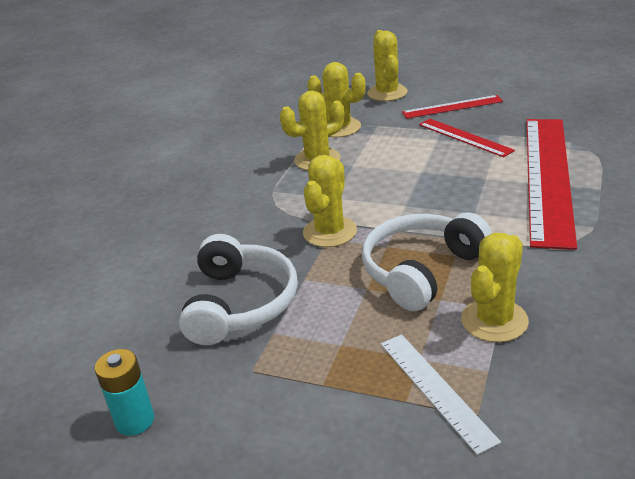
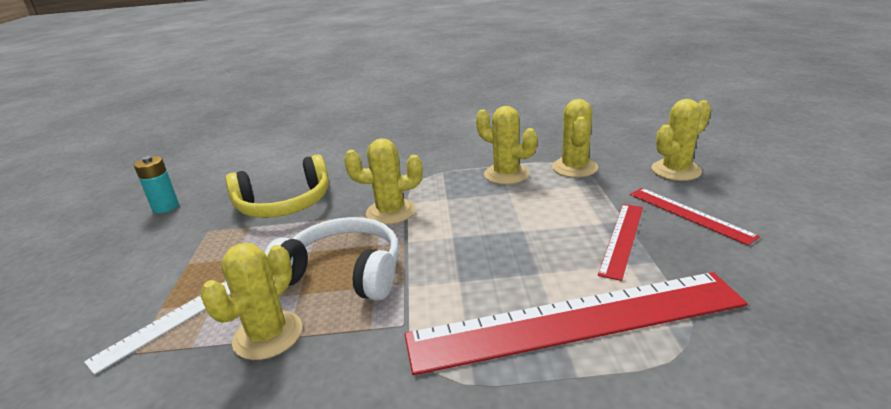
camera: 65 degrees right, 5 degrees down
(240, 303) = (284, 204): white headphones -> yellow headphones
(494, 320) = (268, 335): yellow cactus -> yellow cactus turned 75 degrees counterclockwise

